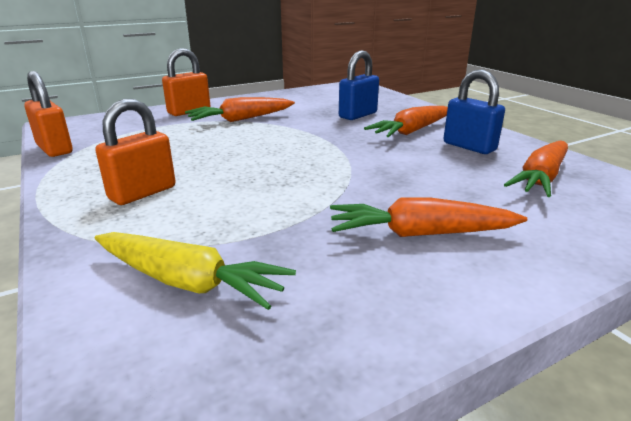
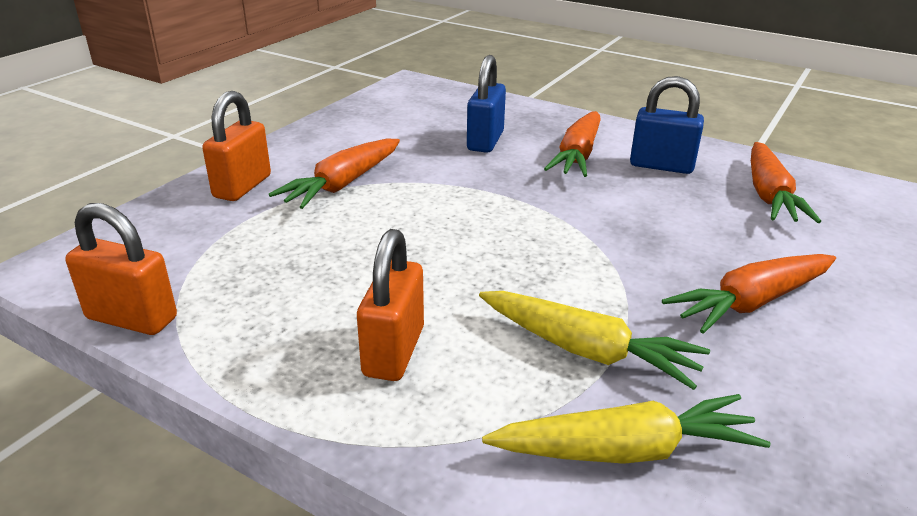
camera: 30 degrees left, 5 degrees up
(252, 224) = (586, 350): none -> yellow carrot

